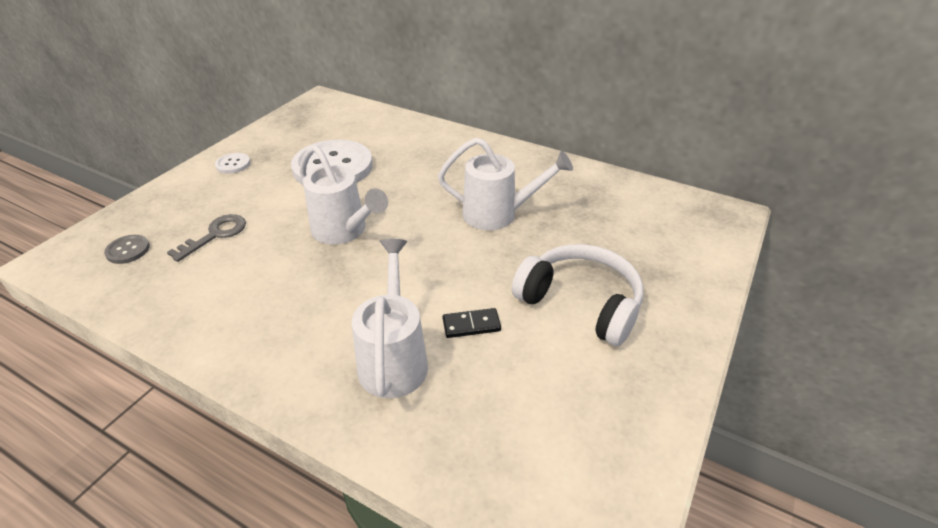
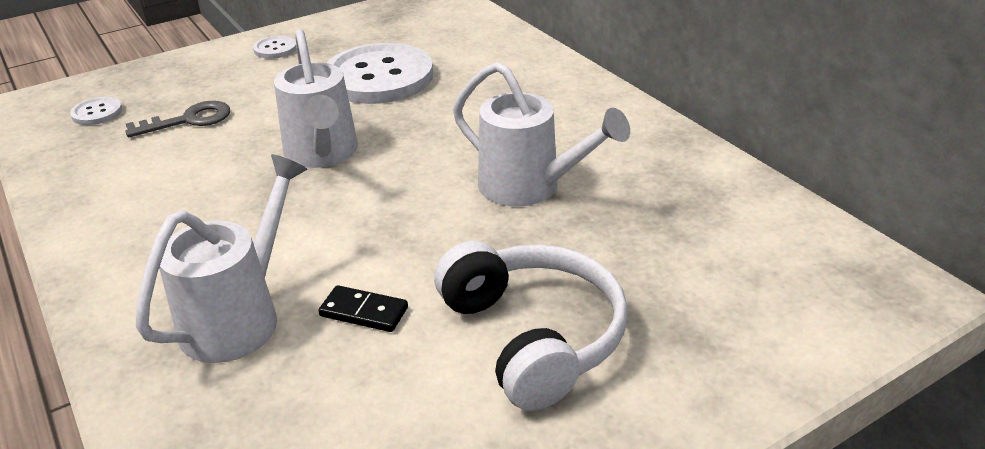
camera: 30 degrees right, 5 degrees down
(128, 250) = (97, 113): grey button -> white button

